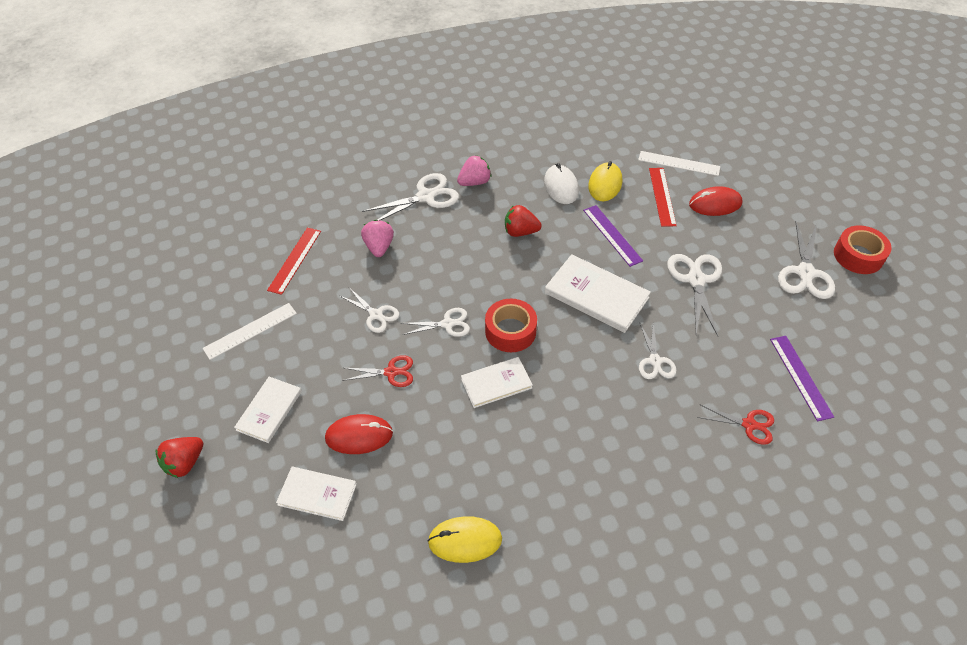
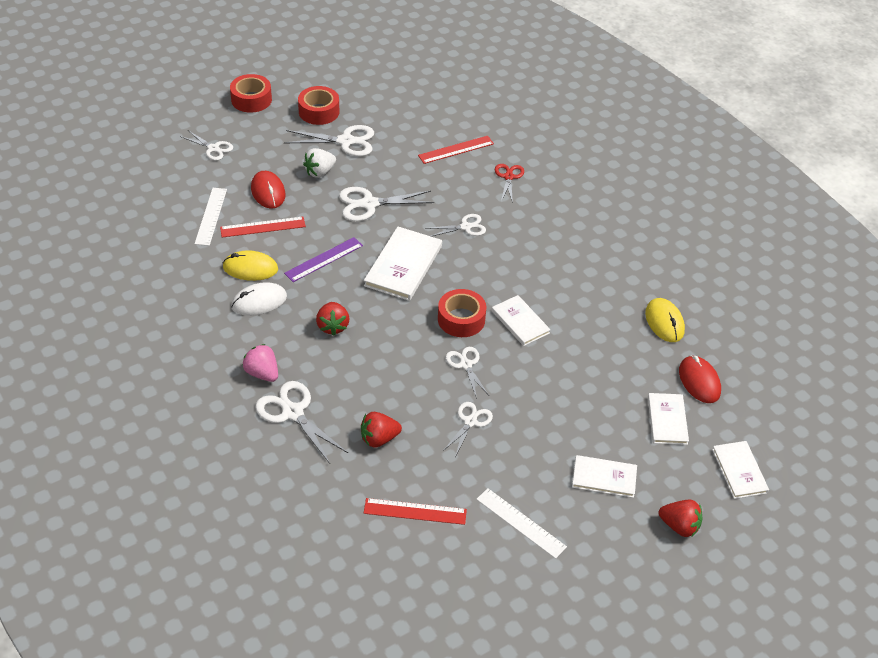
camera: 105 degrees left, 5 degrees down
(222, 550) = (739, 471): none -> white book
(359, 436) = (604, 405): red mouse -> red mouse (699, 381)
(379, 247) = (379, 439): pink strawberry -> red strawberry
(391, 372) = (533, 396): red scissors -> none
(748, 246) = (320, 172): none -> white strawberry
(781, 170) = (213, 148): none -> white scissors
(800, 377) = (456, 149): purple ruler -> red ruler
(870, 203) = (251, 99): none -> red tape

